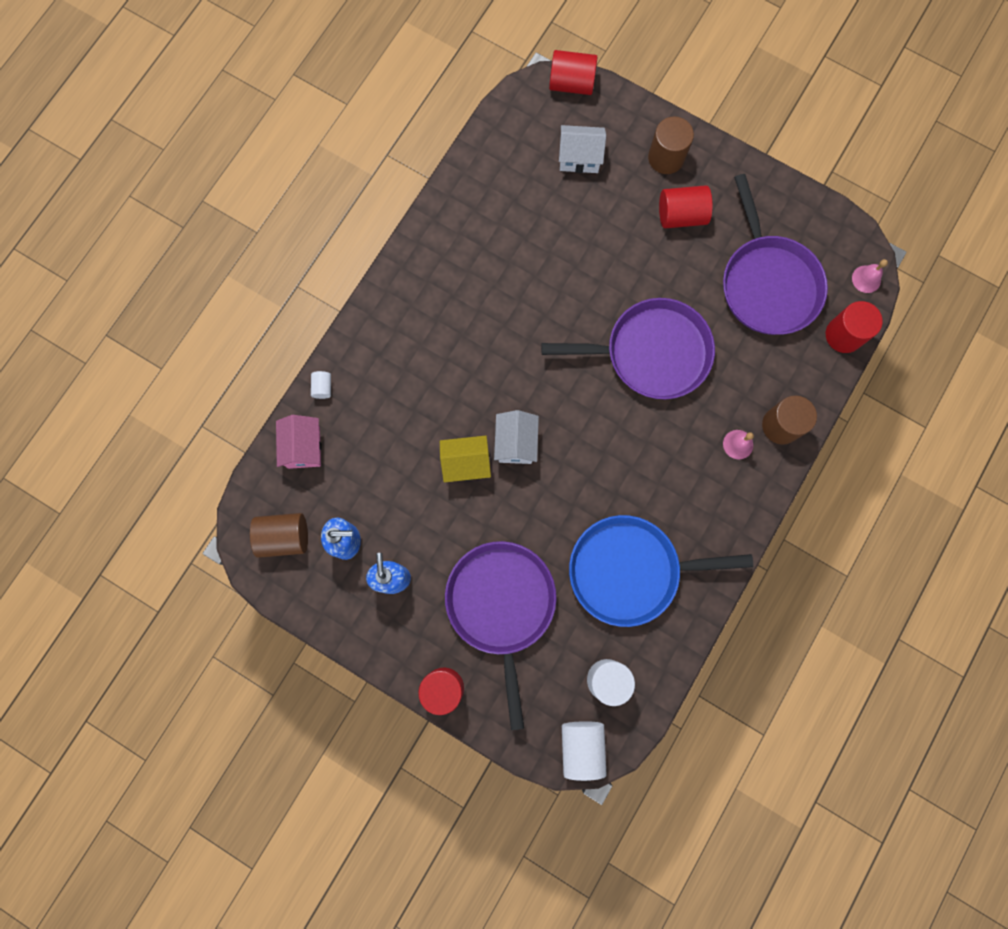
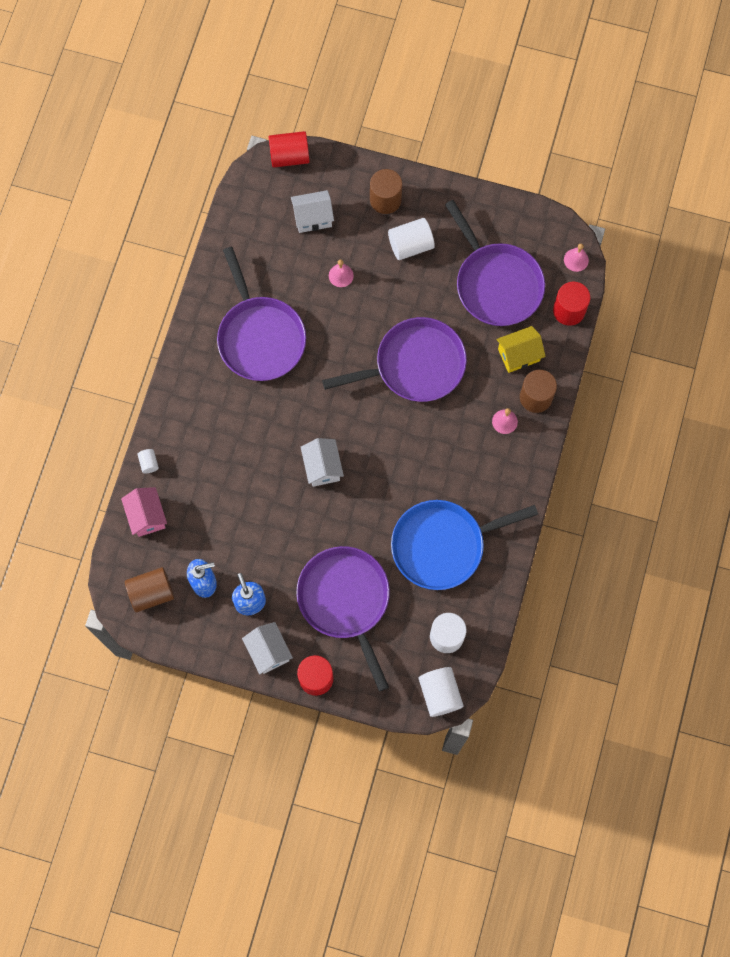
camera: 15 degrees left, 5 degrees down
(397, 641) = (268, 651): none -> white house
(466, 463) = (286, 494): yellow house -> yellow house (518, 355)
(485, 277) = (260, 337): none -> purple pan
(594, 230) = (341, 275): none -> pink bell
(681, 216) = (410, 245): red cylinder -> white cylinder

